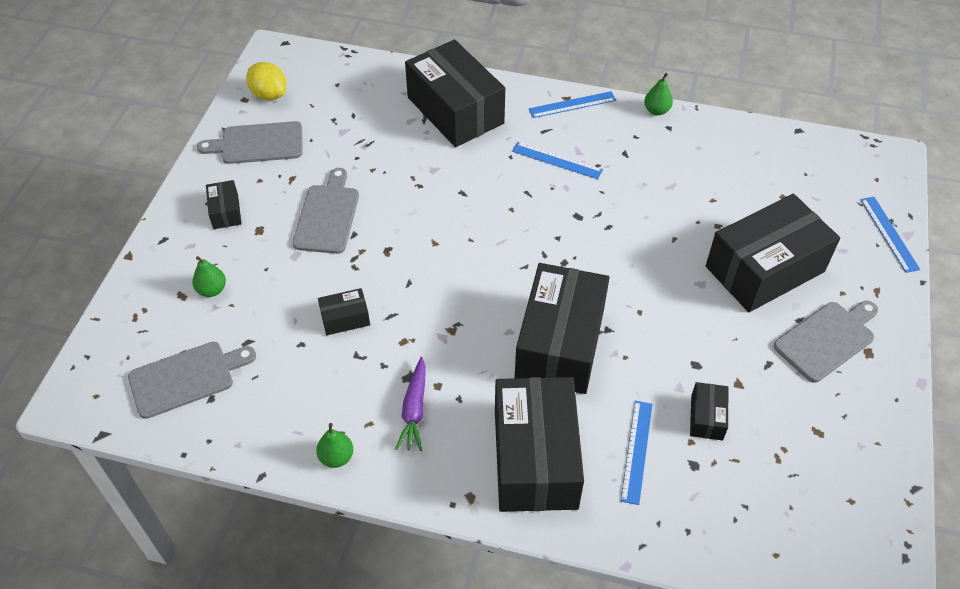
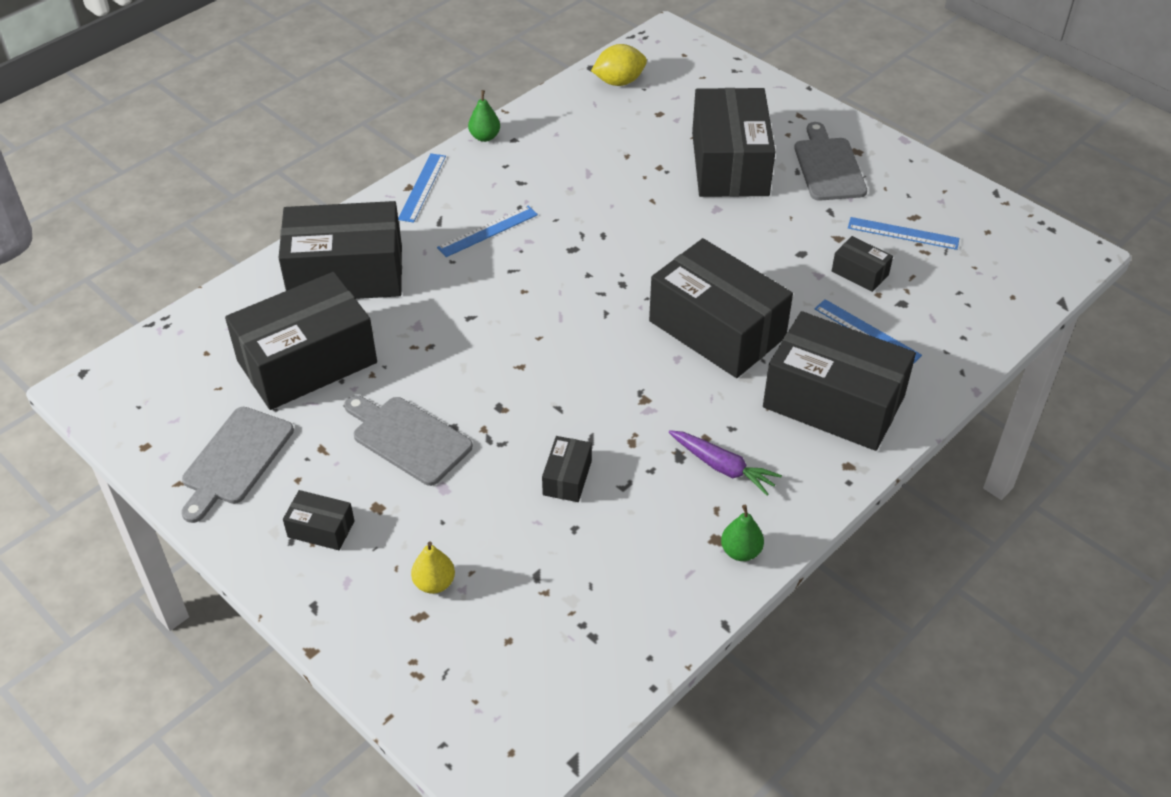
camera: 60 degrees left, 5 degrees down
(186, 378) = (548, 650): grey cutting board -> none
(212, 290) = (434, 583): green pear -> yellow pear
(269, 95) = (161, 420): yellow lemon -> yellow lemon (619, 82)
(361, 133) = (307, 362): none -> black box
(889, 233) = (747, 78): blue ruler -> blue ruler (903, 233)

